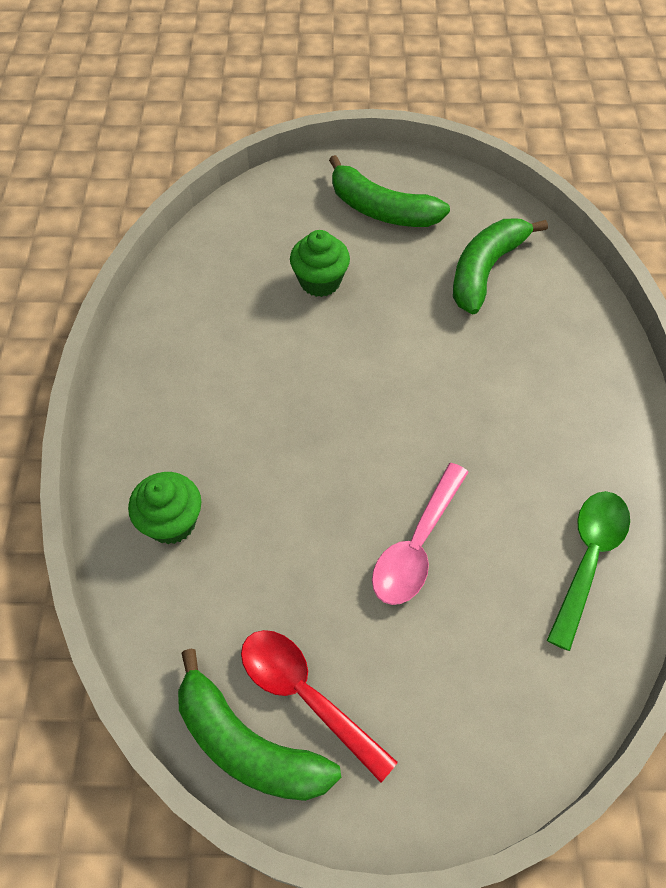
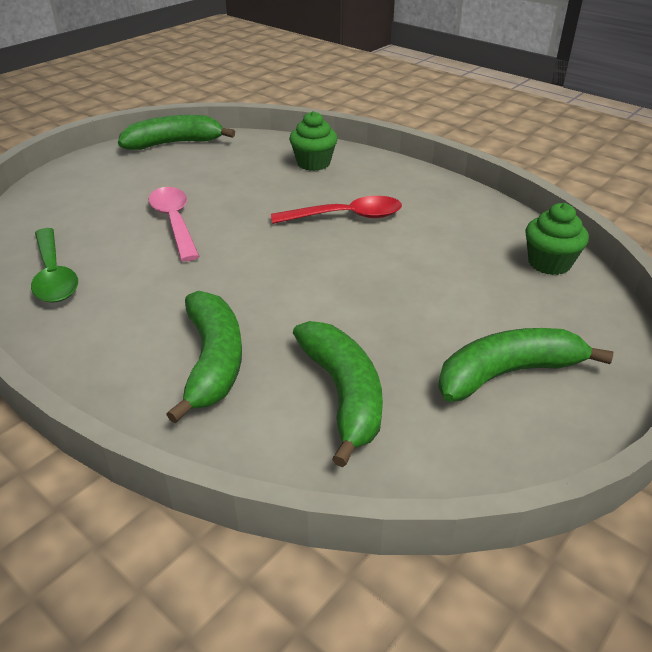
camera: 130 degrees right, 20 degrees down
(306, 695) = (167, 162): red spoon -> red spoon (346, 217)
(320, 281) = (443, 289): green cupcake -> green cupcake (549, 263)
(537, 353) = (213, 361): none -> green banana

